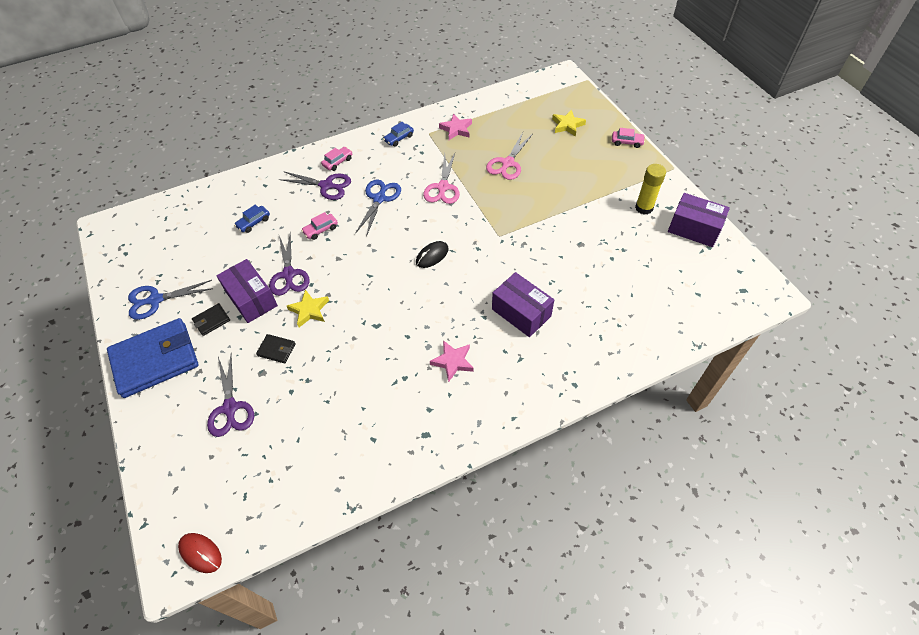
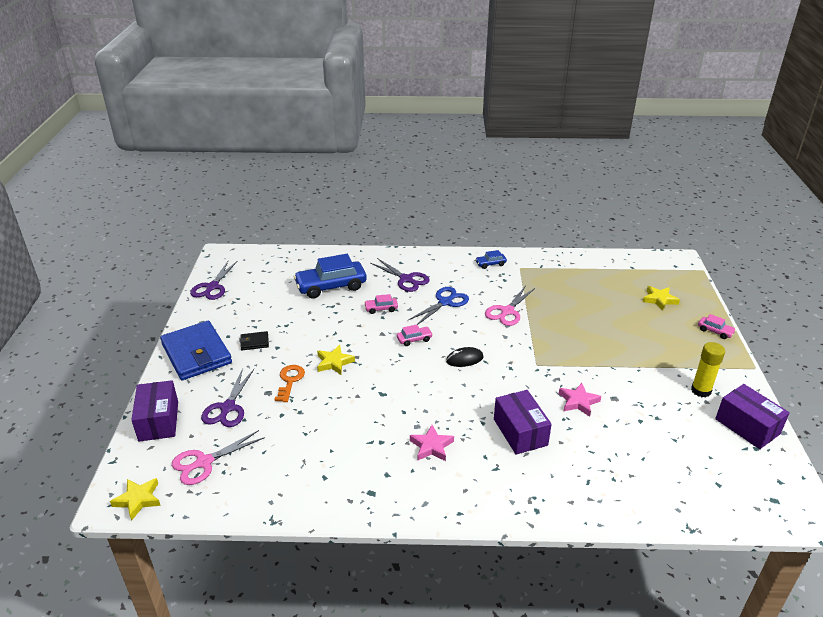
camera: 25 degrees right, 20 degrees down
(155, 360) = (196, 354): blue wallet -> blue wallet turned 60 degrees clockwise
(156, 300) = (223, 314): blue scissors -> none
(200, 553) = (138, 500): red mouse -> yellow star
(251, 299) = (294, 338): purple box -> purple box (158, 421)
(254, 222) = (331, 286): blue car -> blue car, size x2.20
(276, 350) = (290, 381): black wallet -> orange key
(289, 274) = (334, 331): purple scissors -> purple scissors (212, 287)
(338, 162) = (426, 265): pink car -> pink car (414, 339)
(456, 129) = (547, 272): pink star -> pink star (578, 402)
(508, 163) = (580, 312): pink scissors -> pink scissors (204, 462)

